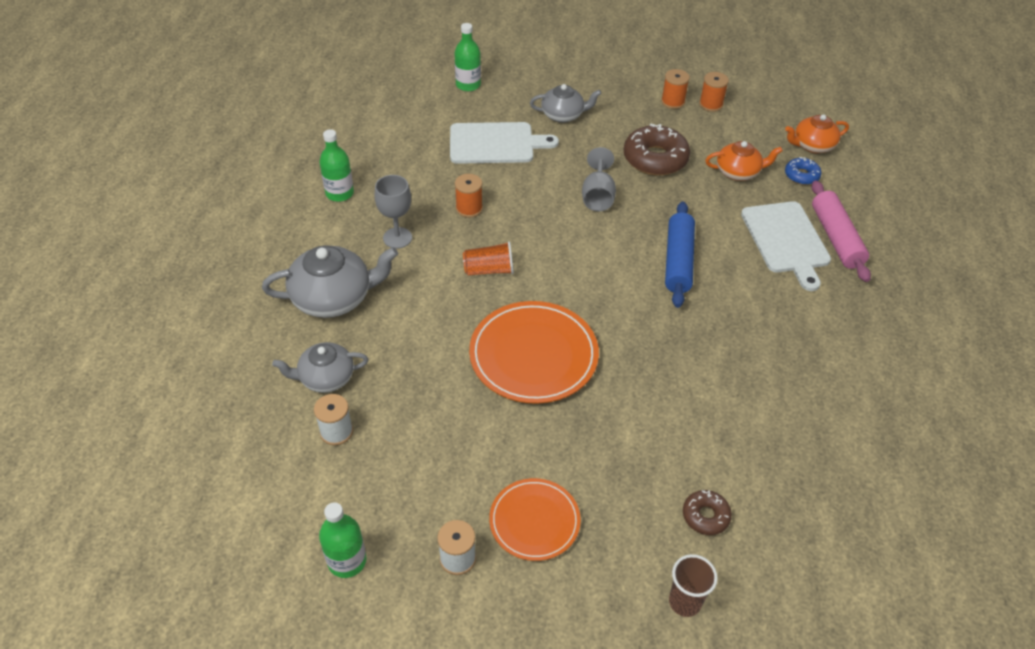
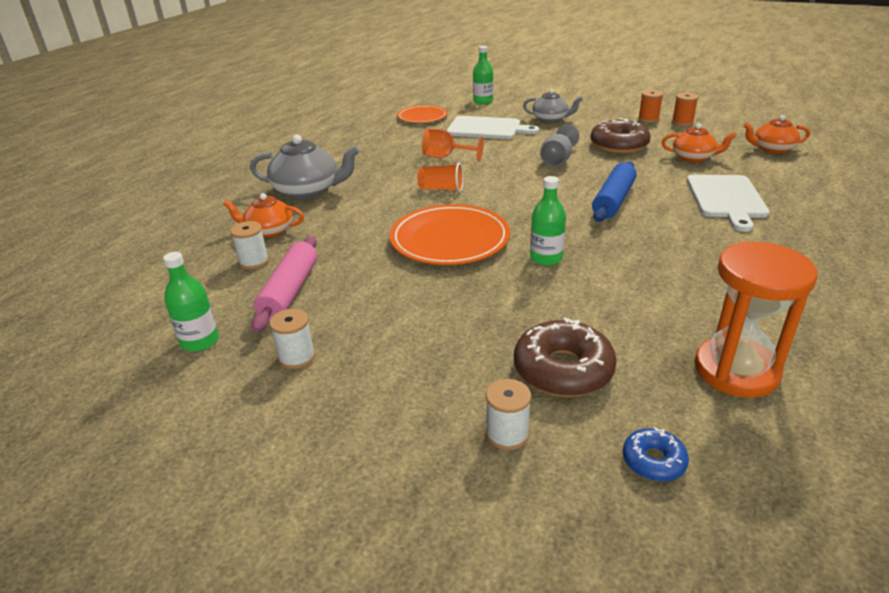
camera: 20 degrees right, 15 degrees down
(326, 378) = (269, 231): grey teapot -> orange teapot
(339, 193) = (351, 142): green bottle -> green bottle (546, 258)
(397, 238) = (379, 166): grey goblet -> none
(469, 208) = (445, 157): orange spool -> orange goblet
(534, 521) = (385, 344): orange plate -> orange plate (422, 117)
(685, 602) = (507, 434): brown cup -> white spool
(705, 516) = (563, 370): brown donut -> brown donut, size x1.88
(801, 175) = (755, 164): blue donut -> blue donut (653, 461)
(836, 238) = (779, 202): pink rolling pin -> pink rolling pin (289, 292)
(844, 483) = (736, 370): none -> orange hourglass

